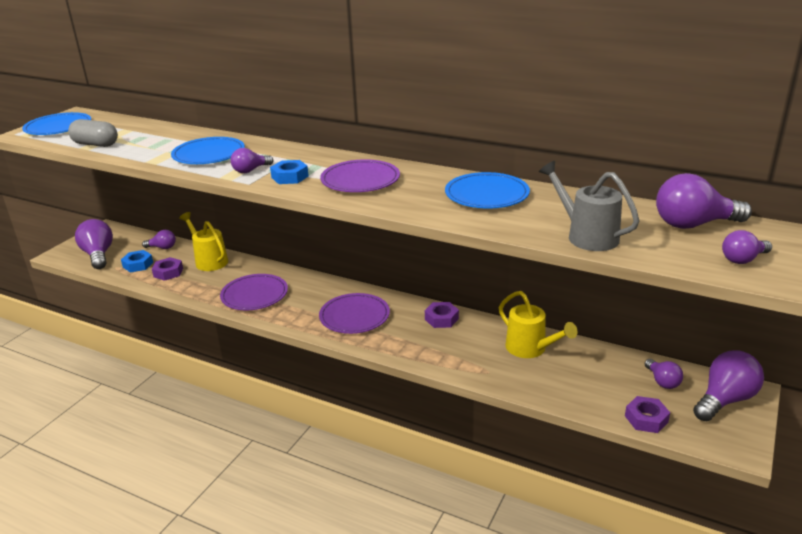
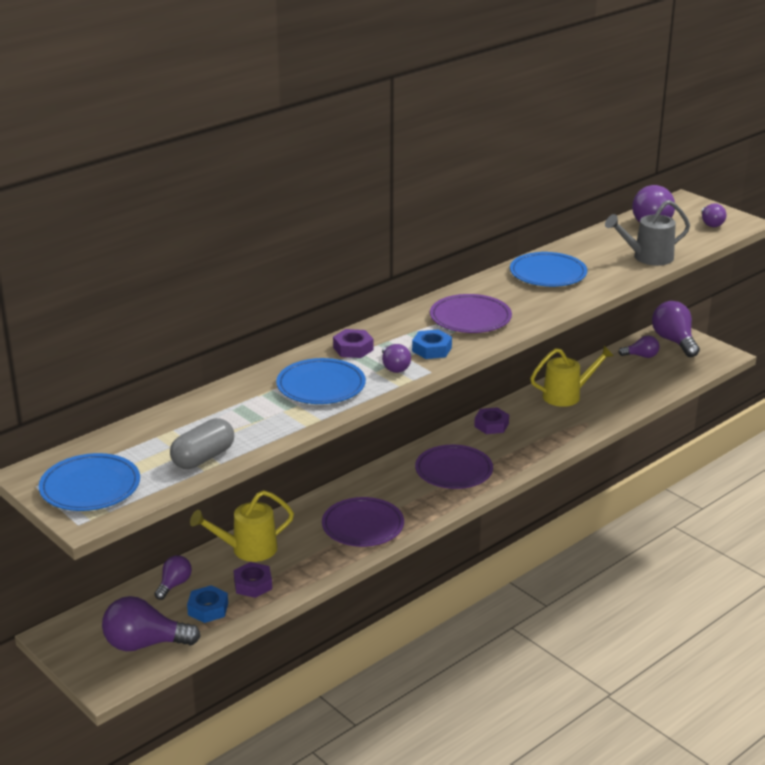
camera: 70 degrees left, 0 degrees up
(646, 419) = (680, 376): purple nut -> purple nut (353, 348)

